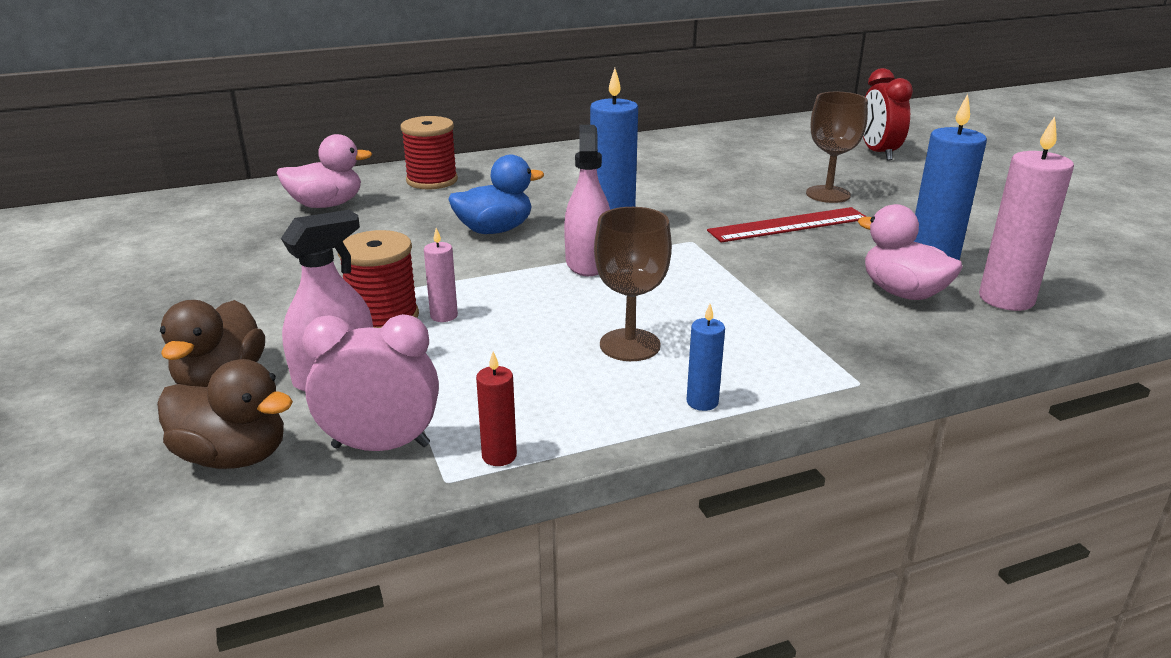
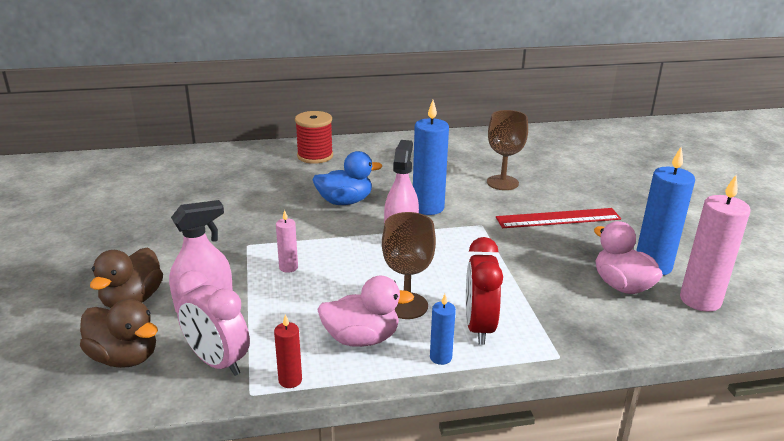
camera: 10 degrees right, 0 degrees up
(326, 205) = (238, 170): pink duck -> pink duck (361, 338)
(381, 446) = (217, 362): pink clock -> pink clock turned 150 degrees counterclockwise
(383, 317) = (248, 264): red spool -> none
(828, 194) = (598, 194): brown goblet -> brown goblet (502, 183)
(878, 153) = (653, 161): red clock -> red clock (479, 327)

